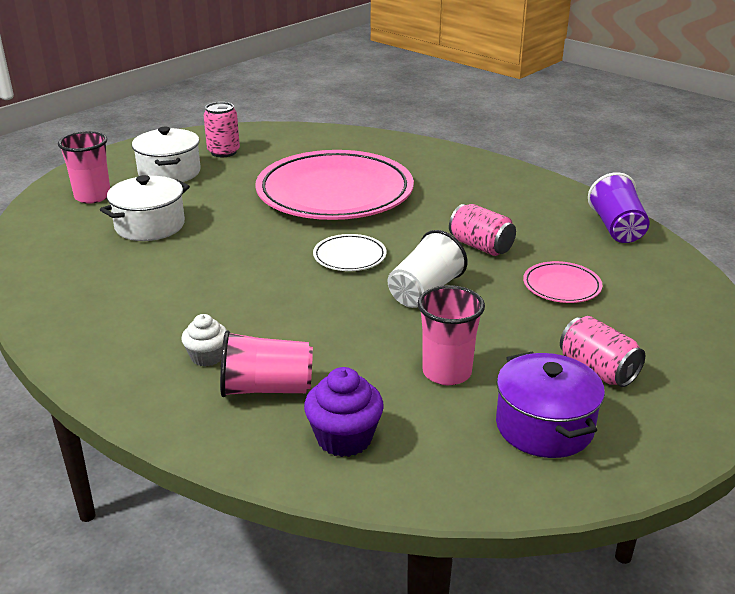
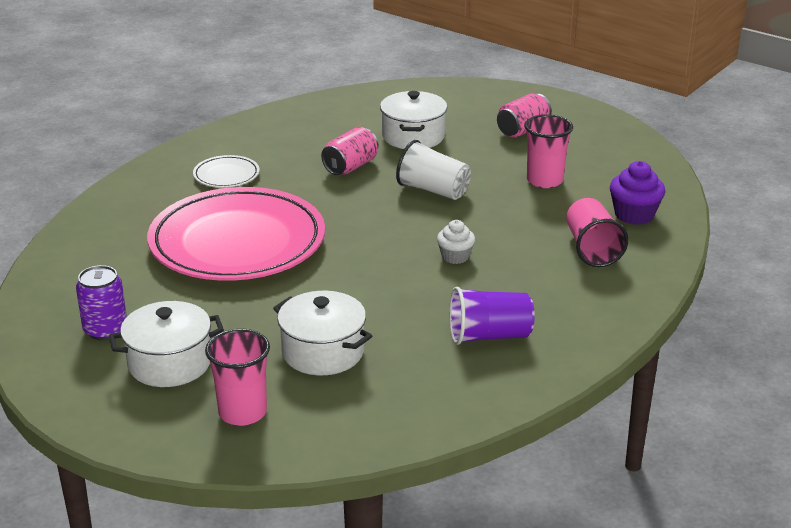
camera: 95 degrees left, 0 degrees up
(207, 357) = (560, 280): white cupcake -> white cupcake (455, 256)
(223, 152) = (105, 330): pink can -> purple can
(349, 257) = (378, 226): white plate -> white plate (226, 175)
(544, 426) = (591, 149): purple pot -> none
(561, 286) = (413, 136): pink plate -> white pot
(616, 228) = (311, 110): purple cup -> purple cup (489, 336)

